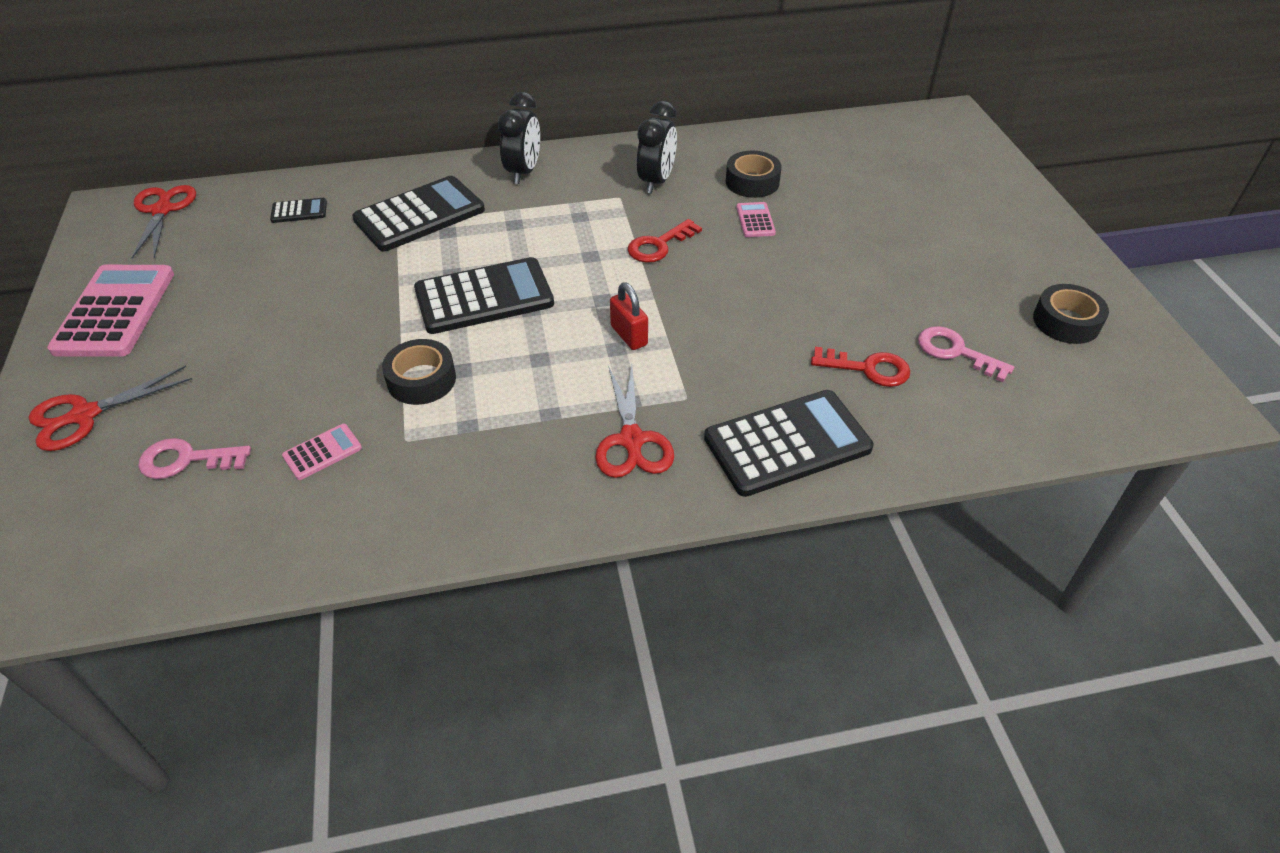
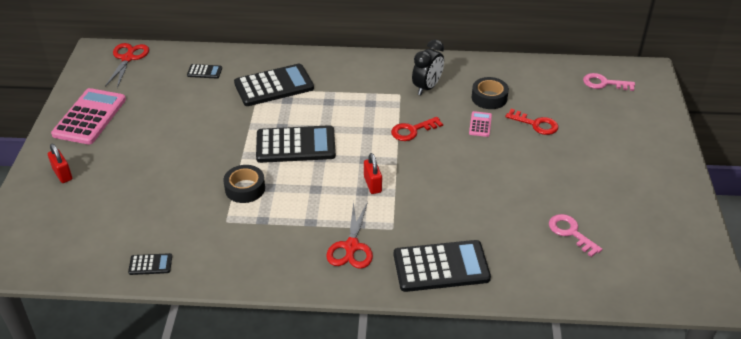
camera: 15 degrees right, 5 degrees down
(84, 415) = (62, 174): red scissors -> red padlock
(186, 460) = (109, 209): pink key -> pink key (603, 83)
(289, 543) = (150, 264): none -> black calculator
(322, 452) = (180, 219): pink calculator -> none
(524, 172) = (346, 67): black clock -> none
(868, 368) = (510, 232): red key -> red key (536, 124)
(1066, 322) = (653, 227): black tape -> none

